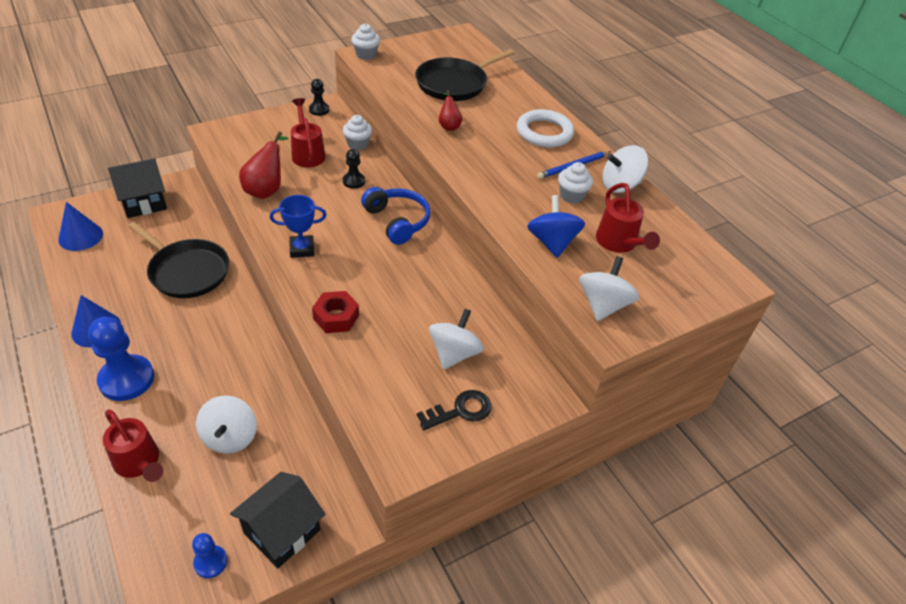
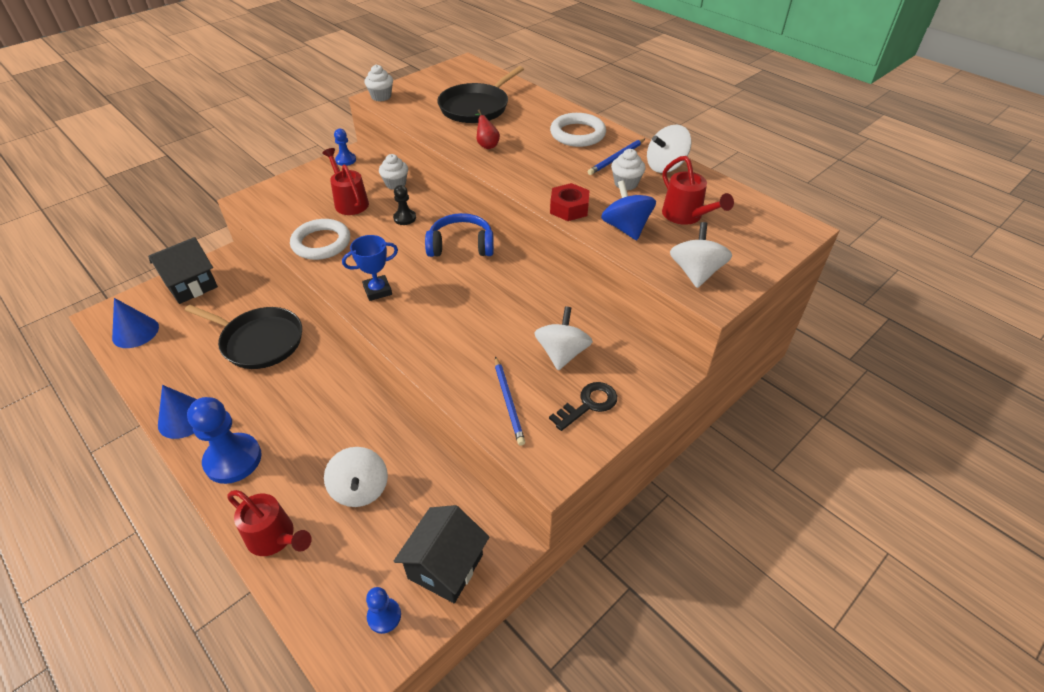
camera: 10 degrees left, 0 degrees up
(266, 189) = (321, 243): red pear -> white ring
(319, 110) = (346, 160): black pawn -> blue pawn
(336, 317) = (435, 346): red nut -> red nut (569, 208)
(384, 389) = (508, 402): none -> blue pencil
(397, 221) = (461, 245): blue headphones -> blue headphones turned 45 degrees counterclockwise

